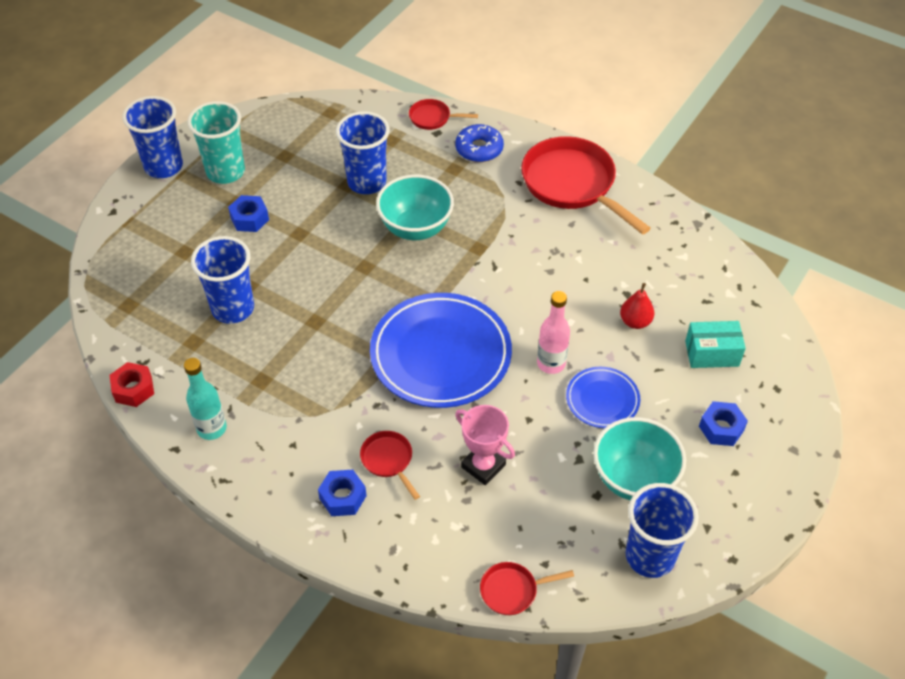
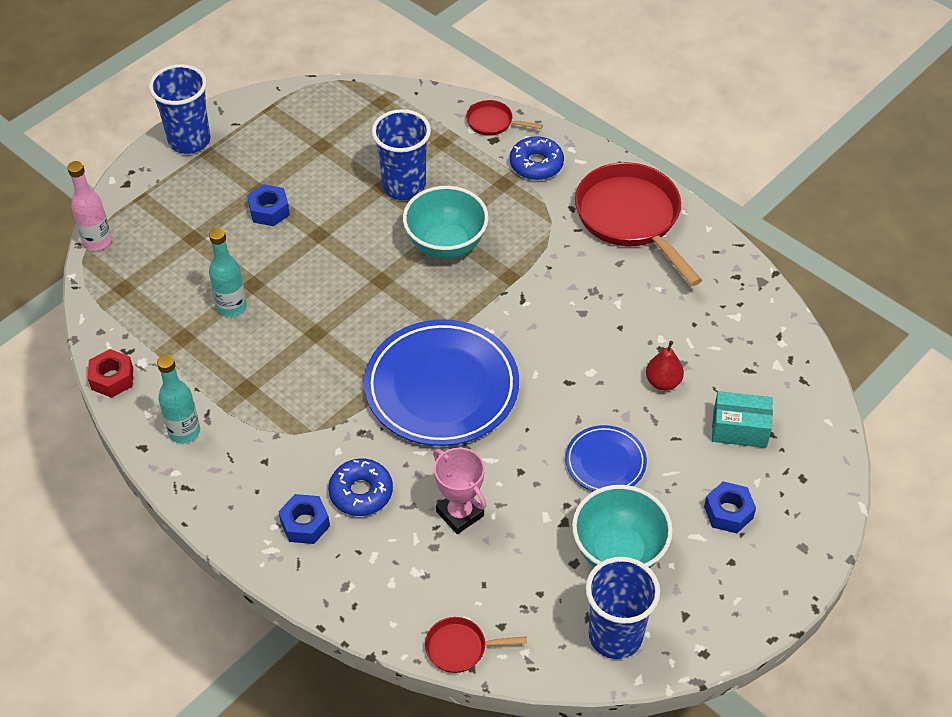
camera: 10 degrees right, 0 degrees up
(225, 172) = (254, 155): turquoise cup -> none
(233, 308) = (231, 307): blue cup -> turquoise bottle
(388, 460) = (361, 492): red pan -> blue donut
(551, 363) = (559, 415): pink bottle -> pink bottle (97, 241)

